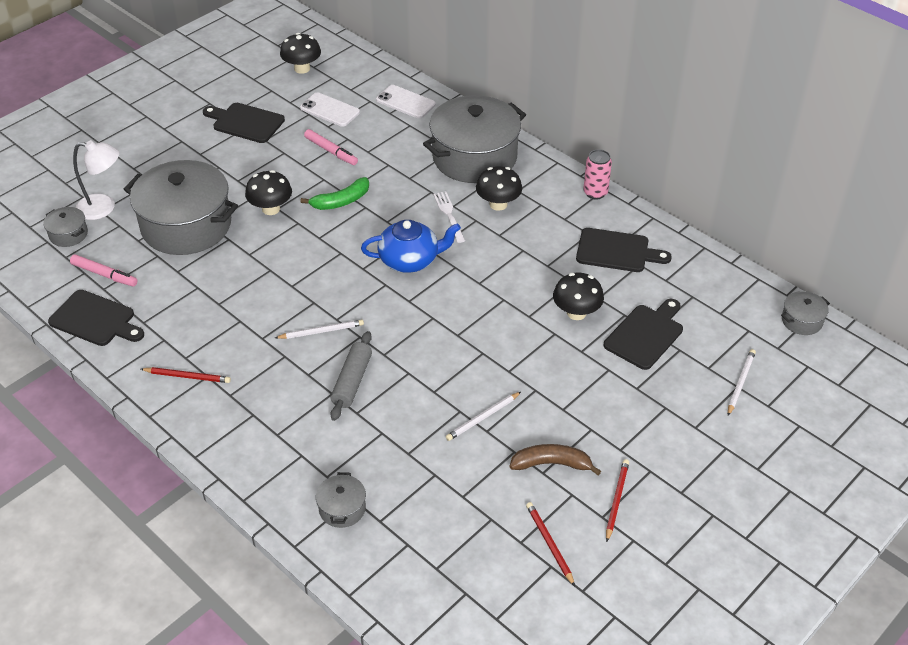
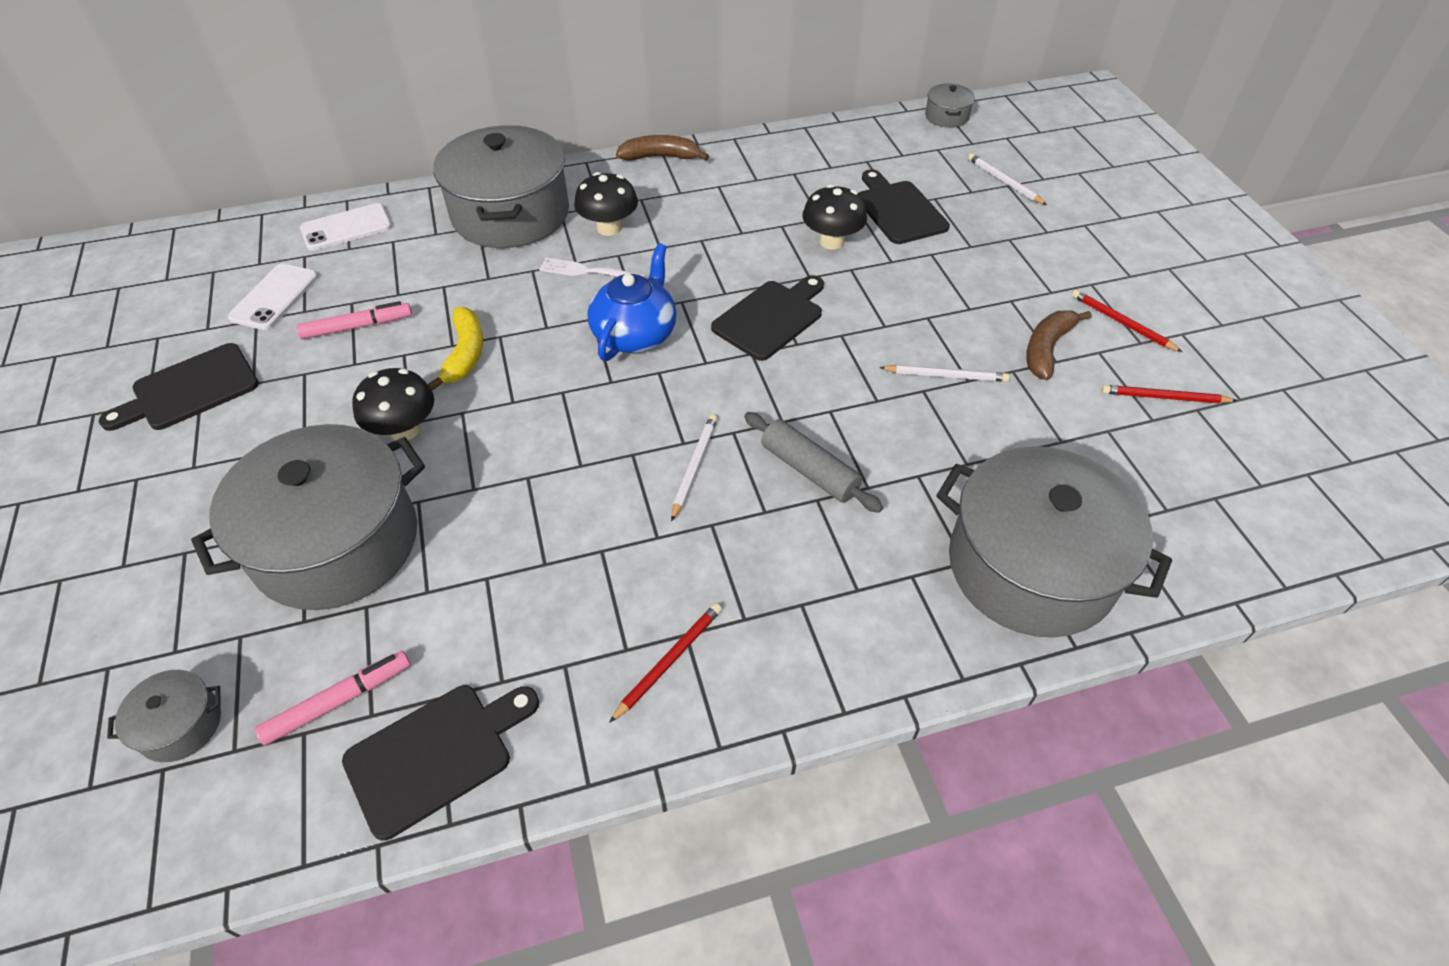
camera: 60 degrees left, 5 degrees up
(104, 208) = (172, 644): white lamp -> none
(302, 68) = (154, 291): black mushroom -> none
(330, 110) = (274, 297): white phone -> white phone turned 45 degrees counterclockwise
(341, 201) = (465, 354): green banana -> yellow banana
(342, 508) = (1030, 567): grey pot -> grey pot, size x2.38
(482, 418) = (946, 375): white pencil -> white pencil turned 75 degrees counterclockwise
(595, 193) = (660, 157): pink can -> brown banana
(616, 251) = (762, 179): black cutting board -> black cutting board (770, 318)

